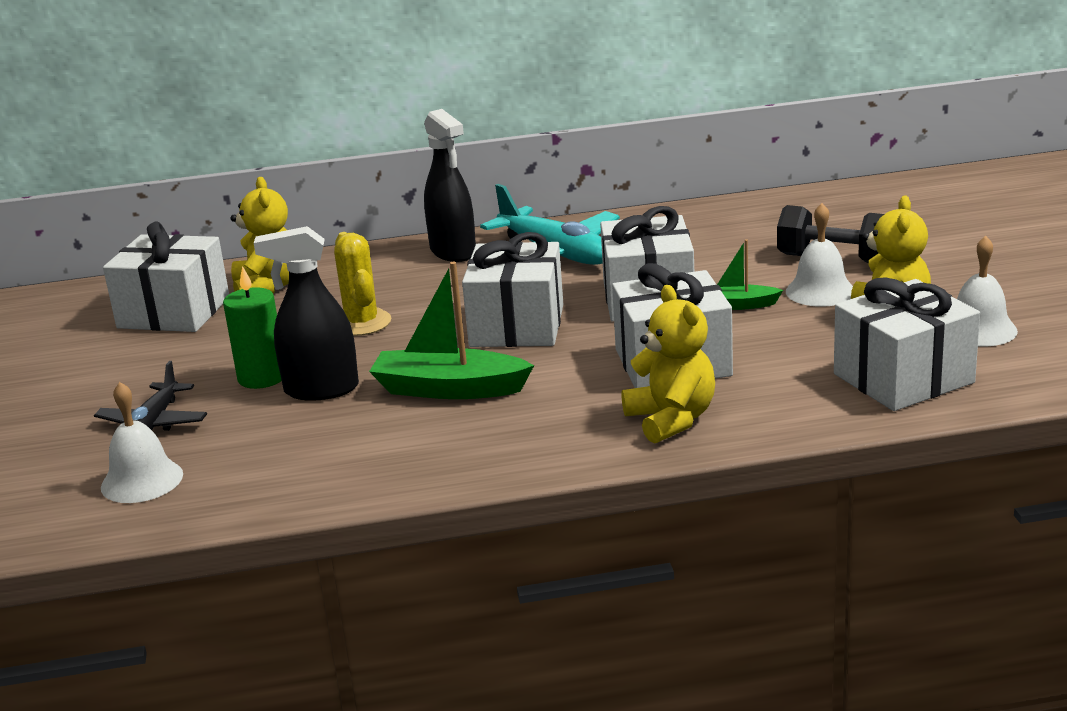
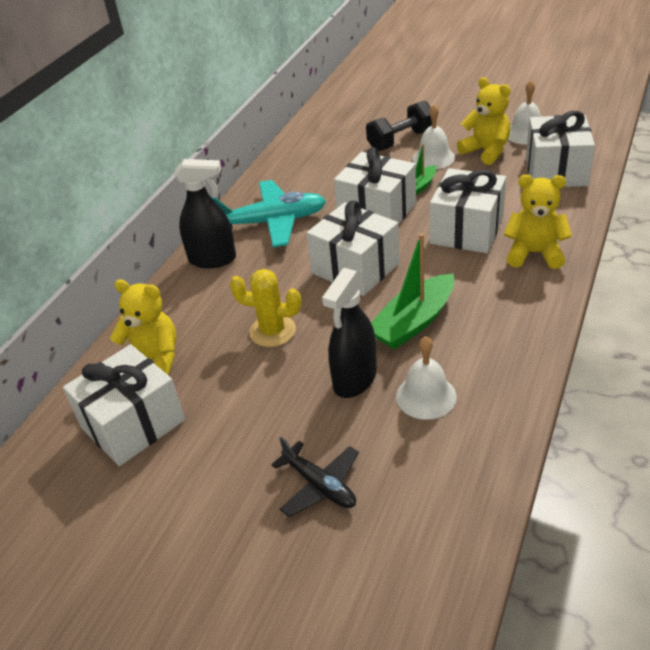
camera: 55 degrees left, 15 degrees up
(142, 480) = (408, 515): white bell -> white bell (426, 396)
(262, 377) = (304, 404): green candle -> none

